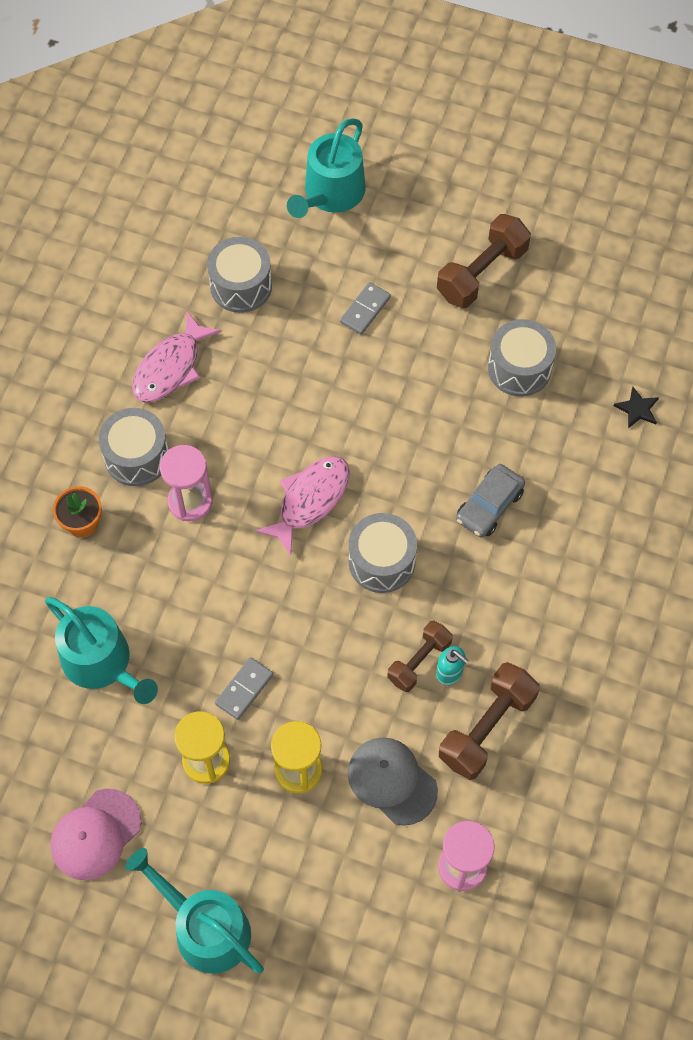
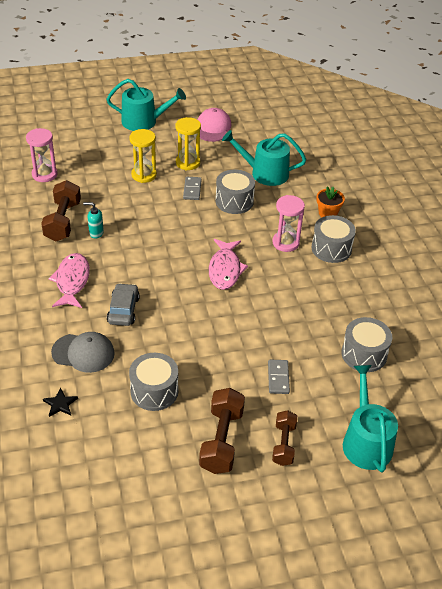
camera: 145 degrees right, 20 degrees down
(171, 367) = (357, 294): pink fish -> pink fish (72, 281)
(381, 561) = (165, 261): grey drum -> grey drum (234, 201)
(392, 781) = (97, 187): grey cap -> grey cap (83, 353)
(419, 661) = (115, 231): brown dumbbell -> brown dumbbell (283, 444)

